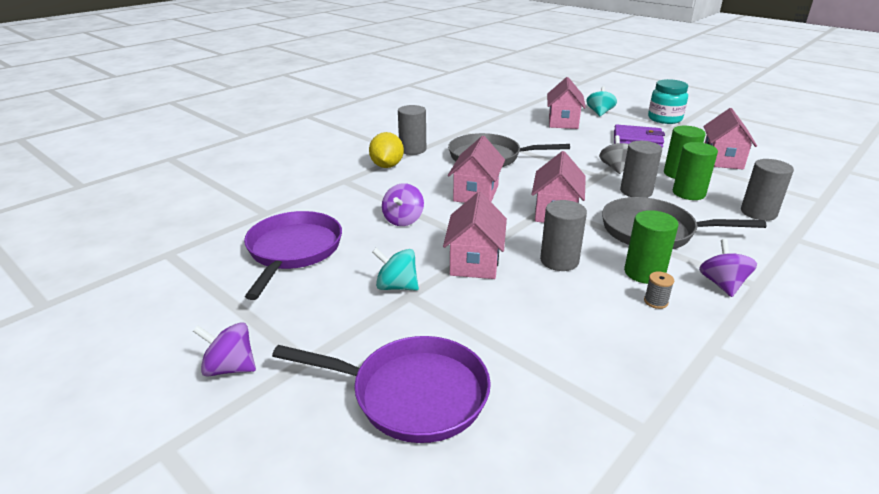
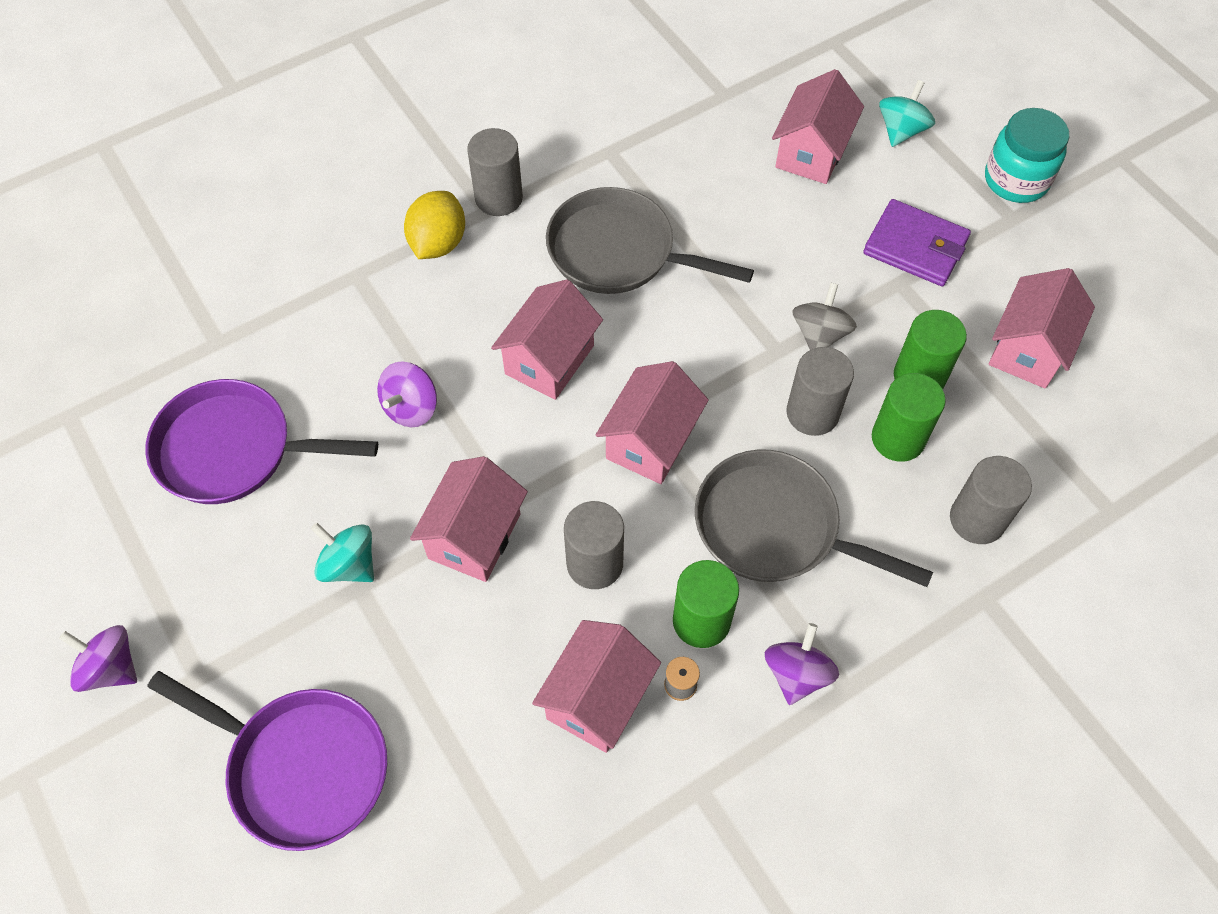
camera: 15 degrees right, 30 degrees up
(293, 251) = (234, 450): purple pan -> purple pan turned 105 degrees counterclockwise
(607, 317) = (597, 699): none -> pink house

